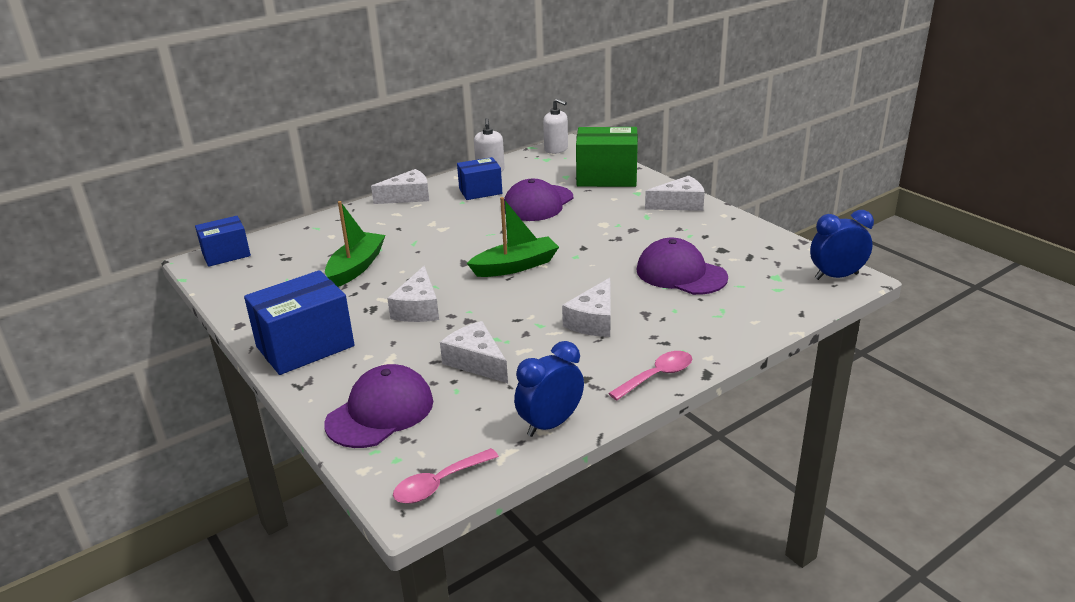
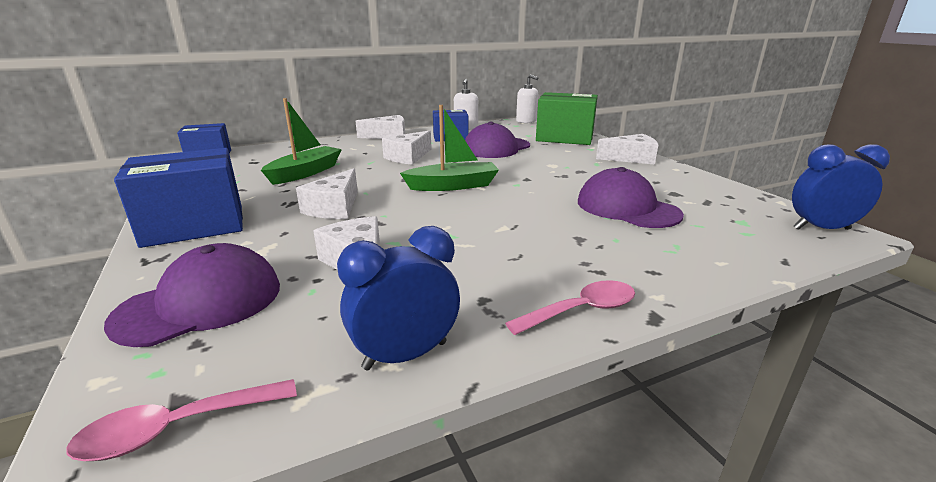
camera: 10 degrees right, 5 degrees down
(593, 321) = (516, 239): white cheese -> white cheese (408, 157)

